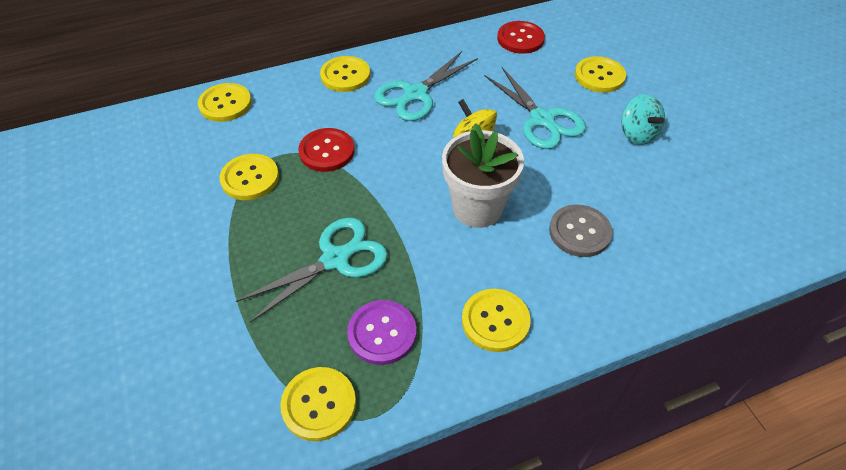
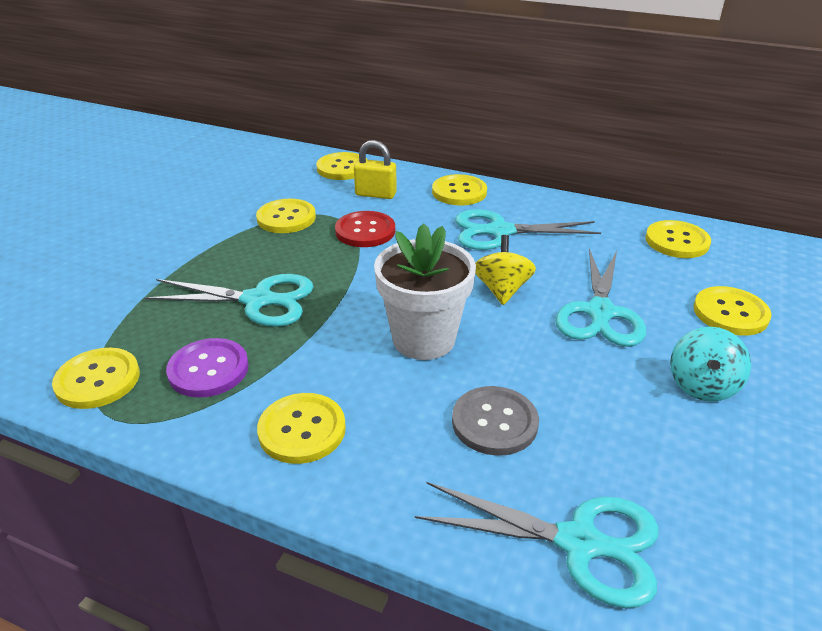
camera: 45 degrees right, 15 degrees down
(288, 114) = (375, 194): none -> yellow padlock
(520, 39) = (677, 241): red button -> yellow button
(689, 265) = (578, 543): none -> turquoise scissors

